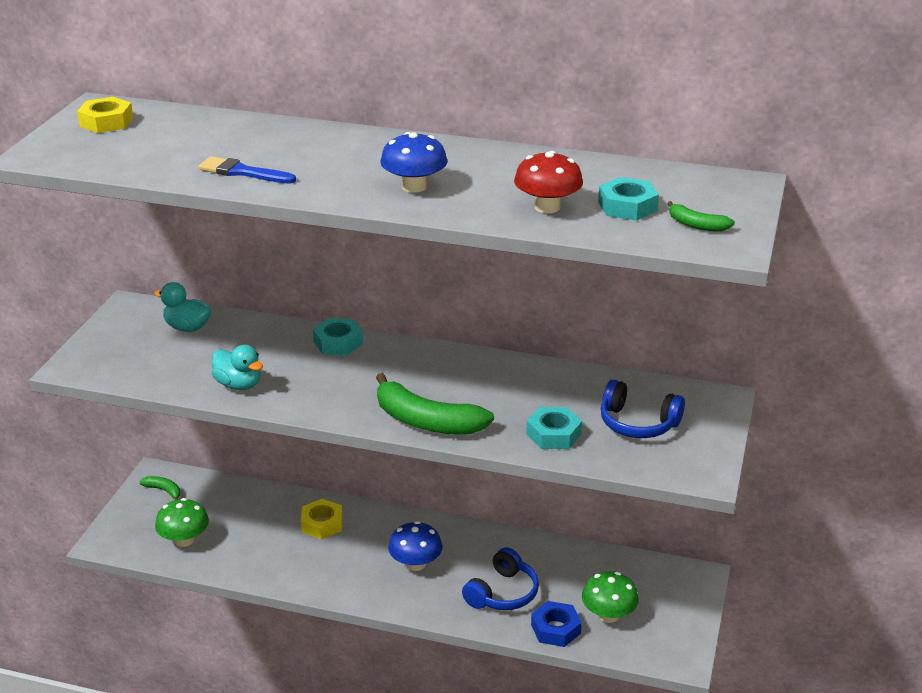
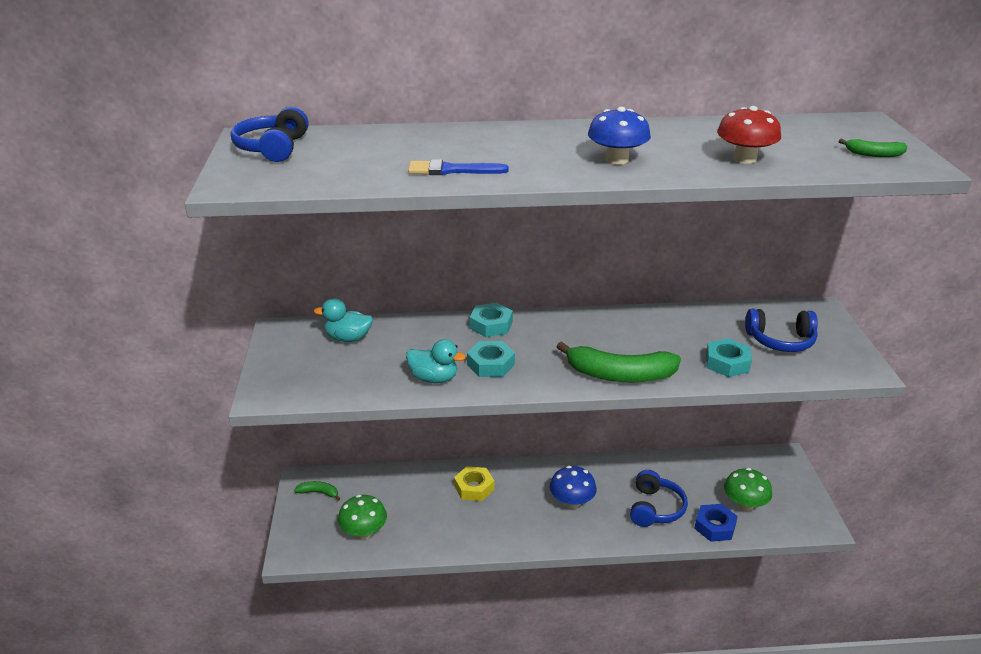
camera: 20 degrees left, 0 degrees up
(106, 122) = (272, 148): yellow nut -> blue headphones
(627, 206) = (804, 149): turquoise nut -> turquoise nut (490, 364)

